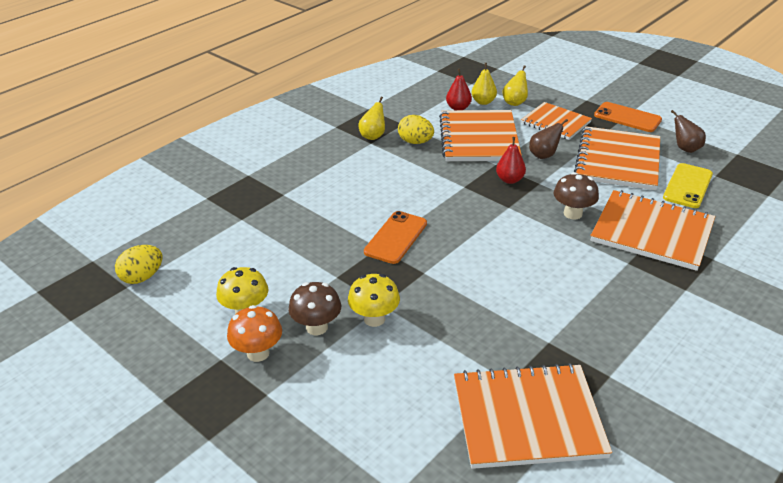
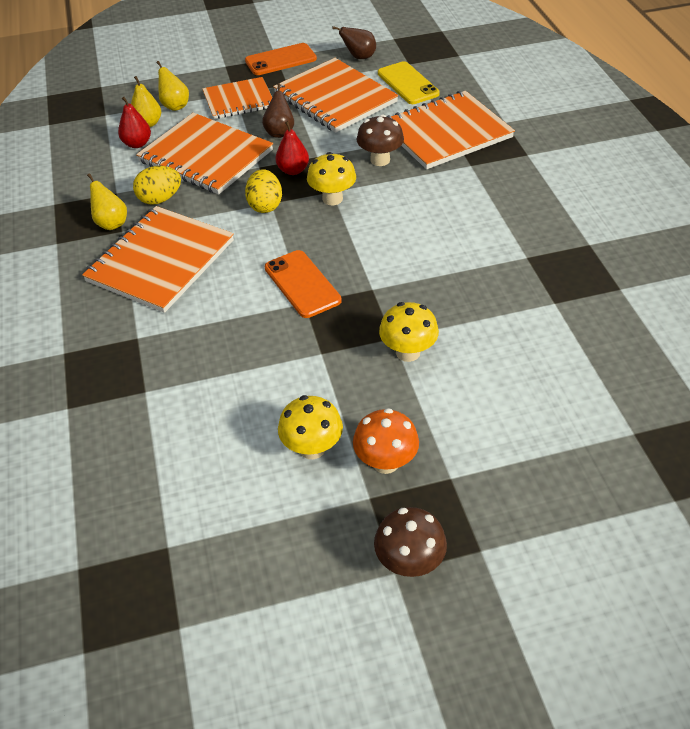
camera: 55 degrees left, 10 degrees up
(142, 277) = (164, 524): yellow egg -> yellow egg (265, 205)
(317, 327) = (385, 400): brown mushroom -> brown mushroom (409, 562)
(500, 211) = (332, 198): none -> yellow mushroom
(527, 418) = (602, 312): orange notebook -> orange notebook (160, 261)

